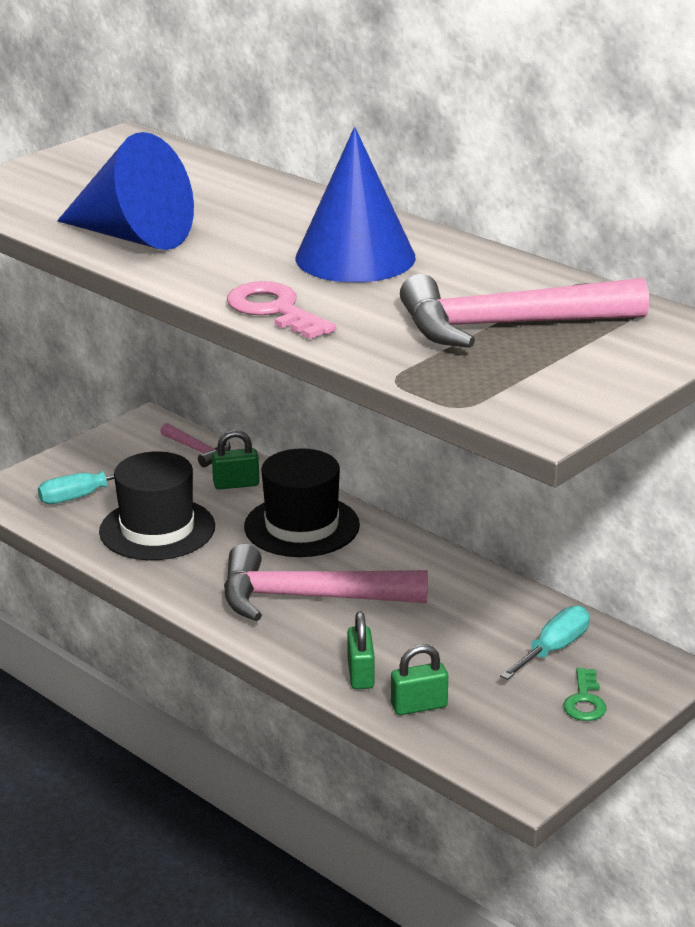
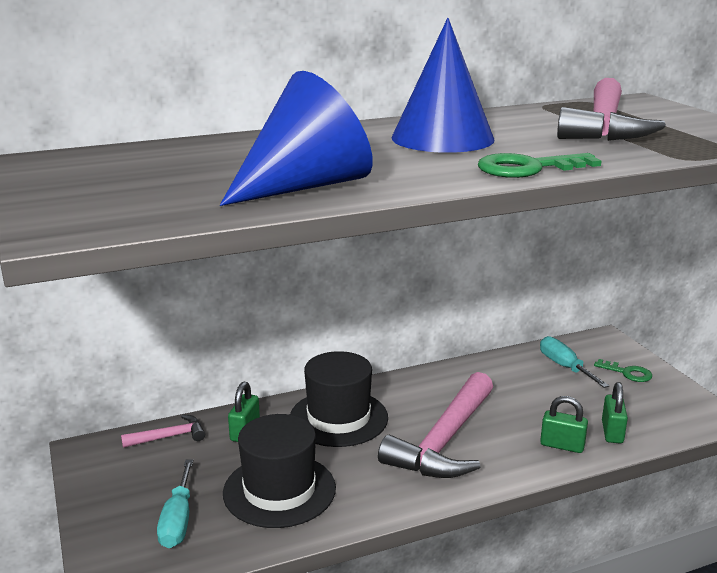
camera: 65 degrees left, 5 degrees down
(275, 310) = (528, 168): pink key -> green key

